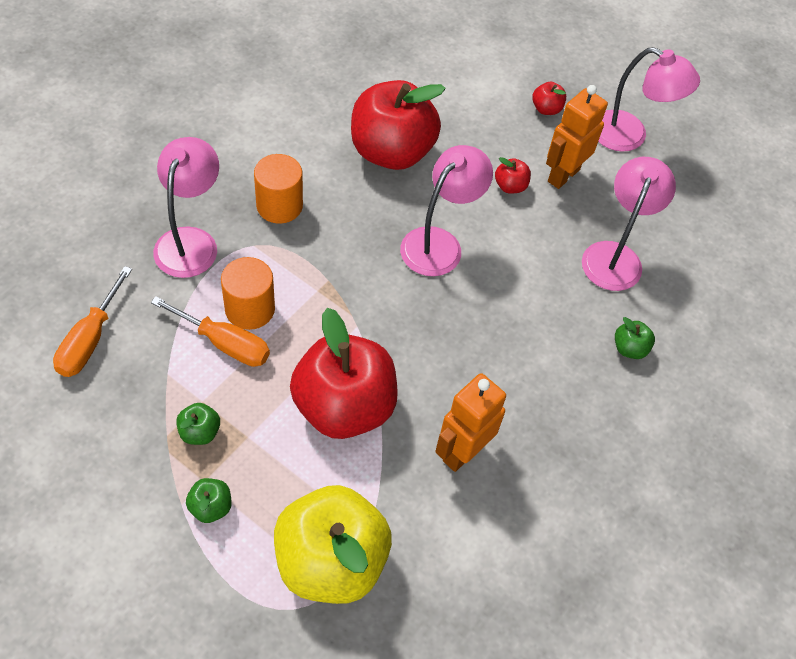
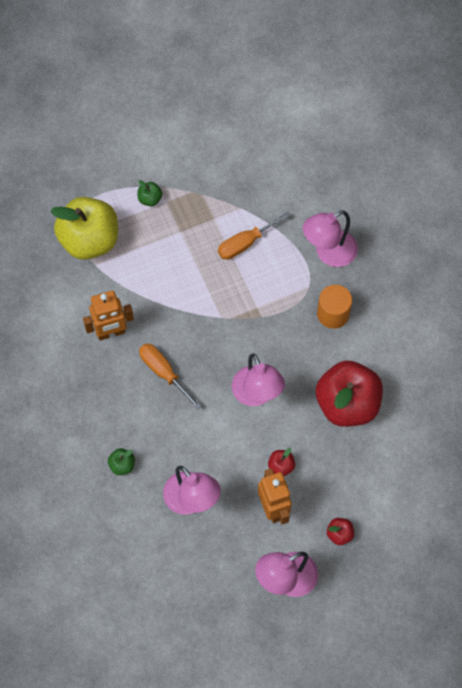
camera: 125 degrees right, 10 degrees up
(90, 340) = (283, 178): orange screwdriver -> orange screwdriver (163, 372)
(190, 241) = (328, 253): pink lamp -> pink lamp turned 105 degrees clockwise
(200, 432) = (195, 210): green apple -> none
(250, 309) = (262, 265): orange cylinder -> none
(344, 407) = (172, 286): red apple -> none
(462, 452) = (111, 332): orange robot -> orange robot turned 90 degrees clockwise

